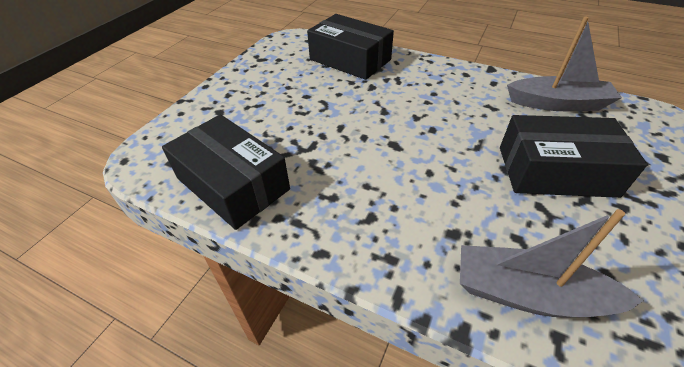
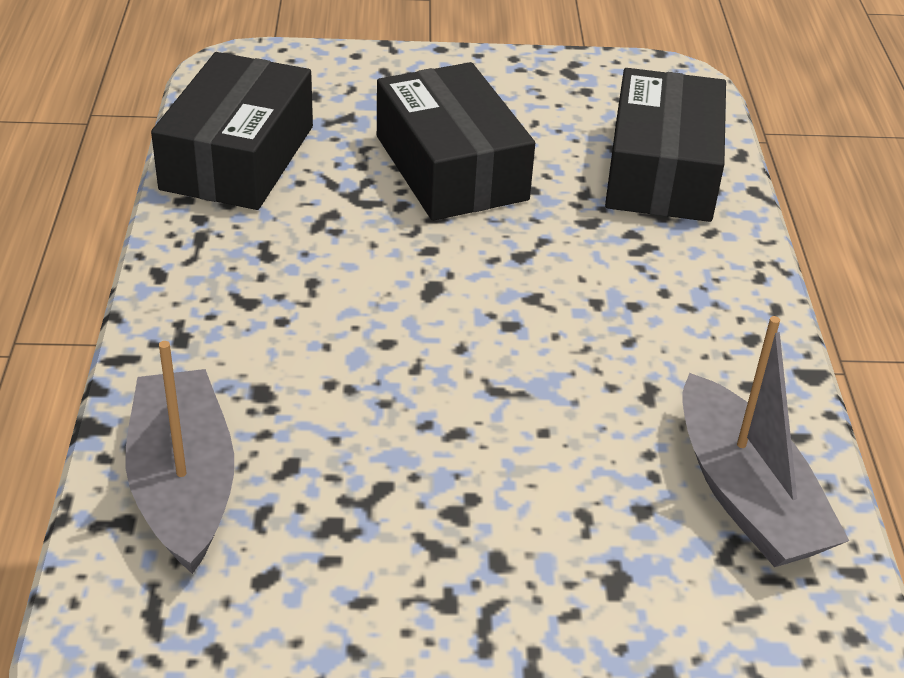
camera: 60 degrees right, 5 degrees down
(556, 171) = (493, 502): black box -> black box (450, 168)

